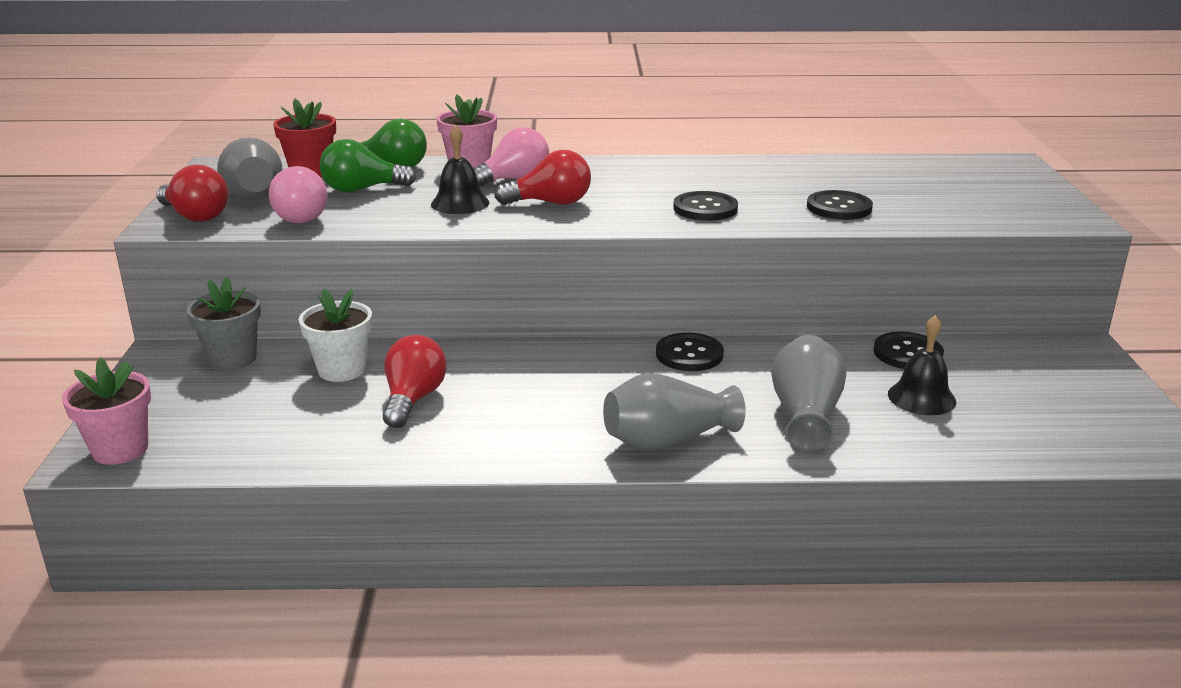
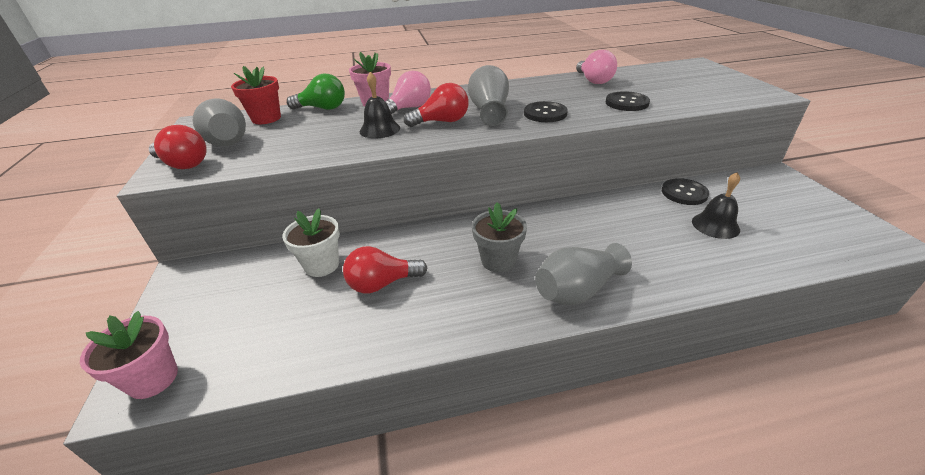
camera: 10 degrees left, 10 degrees up
(232, 359) = (237, 268): grey flower pot -> grey flower pot (498, 261)
(304, 216) = (269, 154): pink light bulb -> pink light bulb (593, 81)
(362, 190) = (307, 127): green light bulb -> none
(413, 399) = (382, 284): red light bulb -> red light bulb turned 105 degrees counterclockwise
(689, 354) = (554, 214): black button -> none
(805, 415) = (654, 251): grey vase -> grey vase (489, 111)

